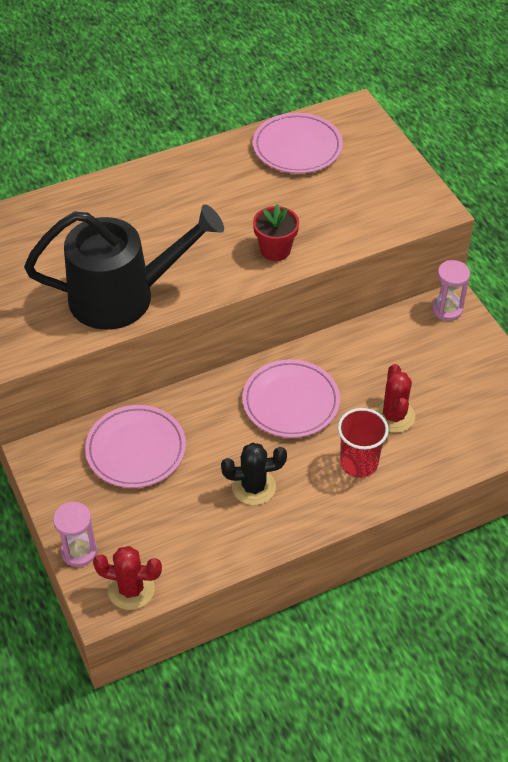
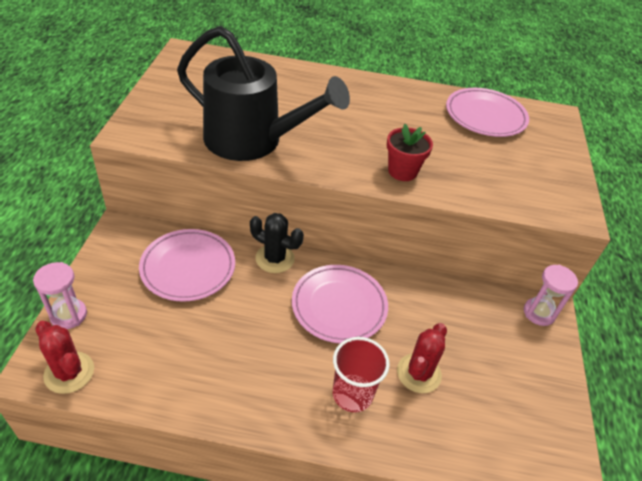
camera: 30 degrees right, 5 degrees down
(253, 487) = (245, 355): black cactus -> black cactus (275, 258)

